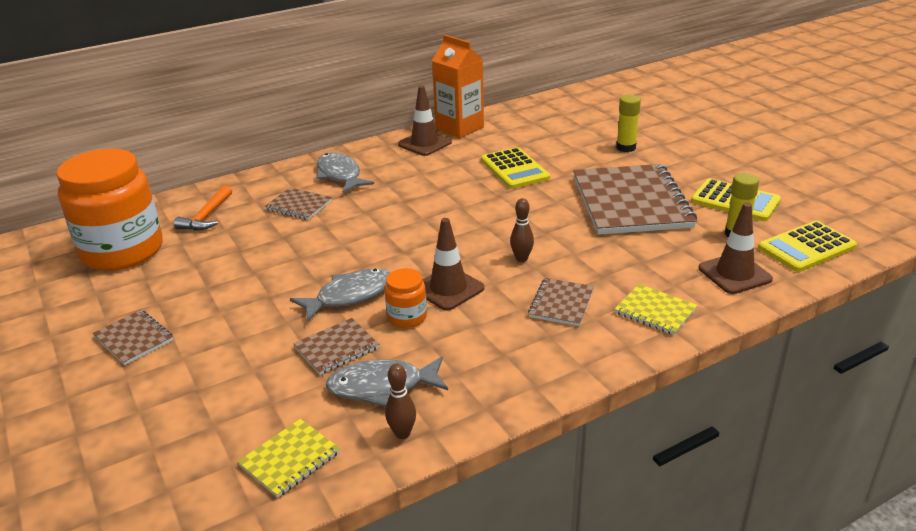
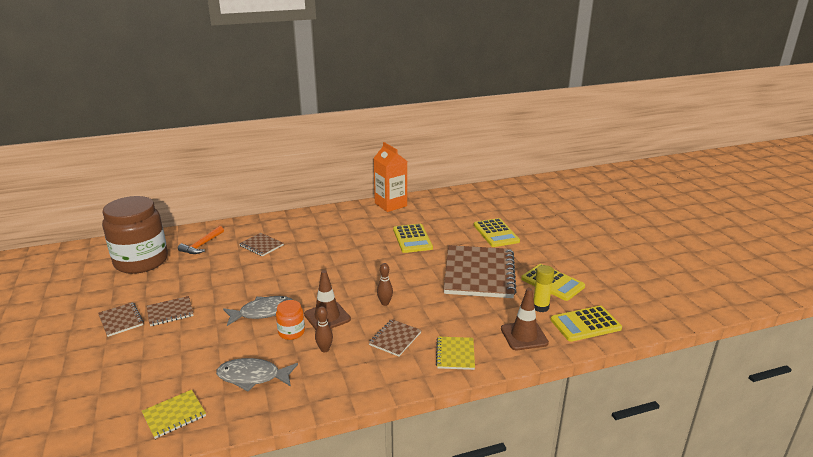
camera: 10 degrees right, 5 degrees down
(122, 251) = (141, 261): orange jar -> brown jar
(336, 348) = (238, 346): brown notebook -> brown notebook (170, 312)
(340, 175) = (297, 228): grey fish -> none
(402, 433) = (250, 410): brown bowling pin -> brown bowling pin (324, 349)
(424, 143) = (362, 213): brown traffic cone -> none
(626, 148) = (496, 233): yellow glue stick -> yellow calculator
(655, 311) = (455, 354): yellow notebook -> yellow notebook turned 45 degrees clockwise

